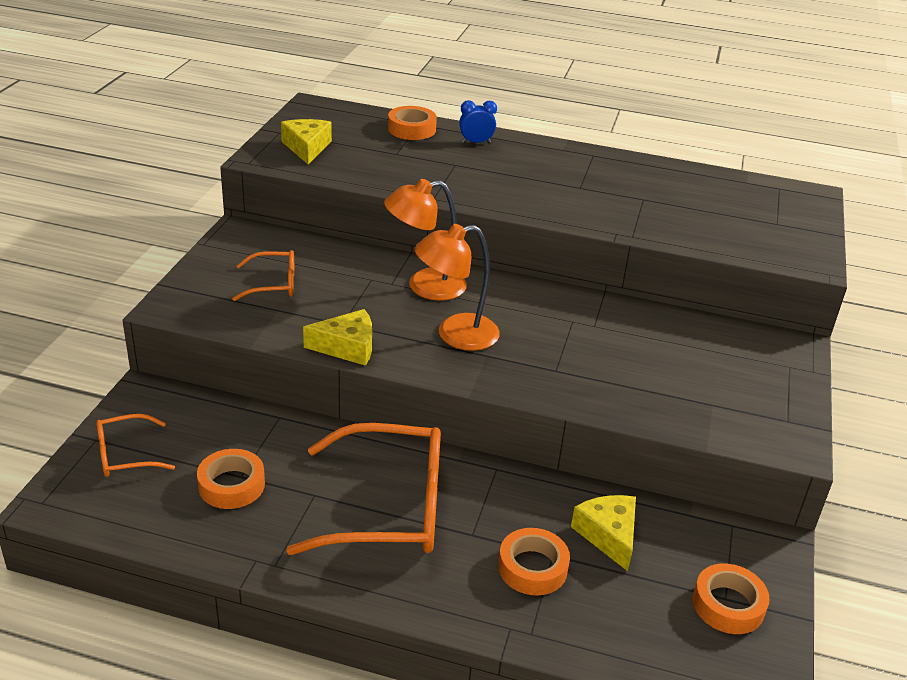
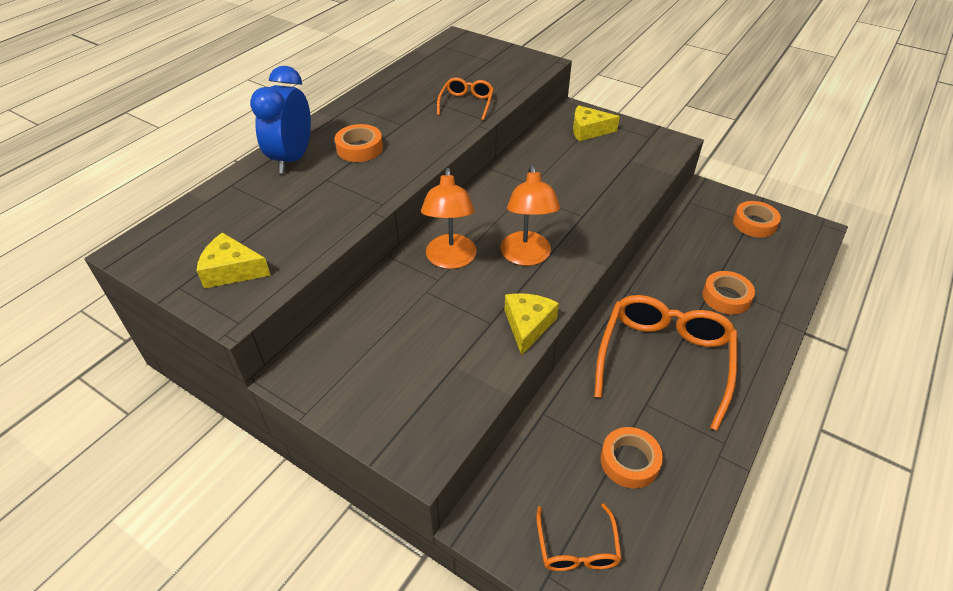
camera: 70 degrees left, 10 degrees up
(273, 284) = (409, 362): orange glasses -> orange glasses (466, 104)
(411, 129) = (239, 191): orange tape -> orange tape (360, 148)
(476, 142) = (292, 159): blue clock -> blue clock, size x2.03
(608, 535) = (696, 254): yellow cheese -> yellow cheese (588, 130)

